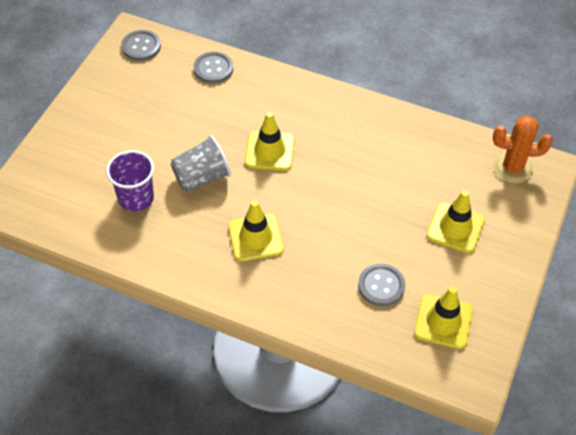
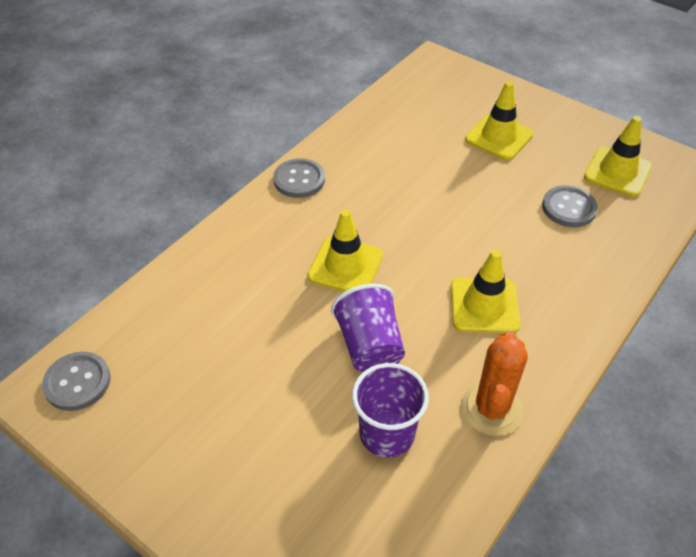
camera: 75 degrees left, 5 degrees down
(201, 177) = (369, 346): grey cup -> purple cup
(213, 69) = (171, 299): grey button -> grey button (299, 180)
(512, 168) = (430, 82): orange cactus -> orange cactus (491, 409)

